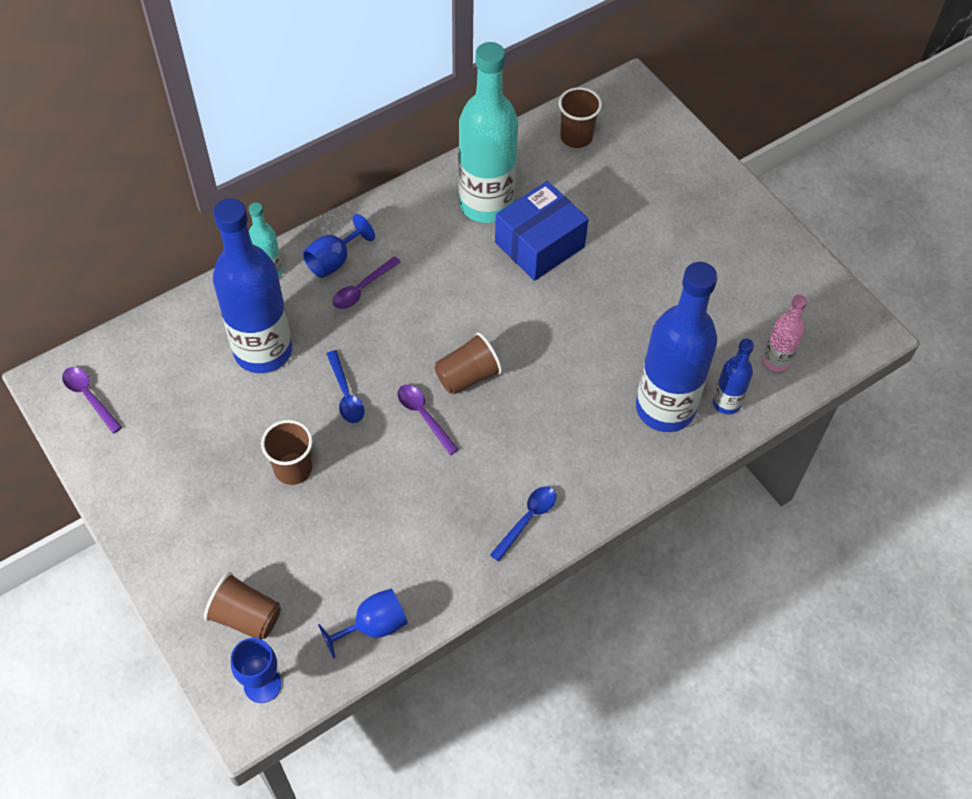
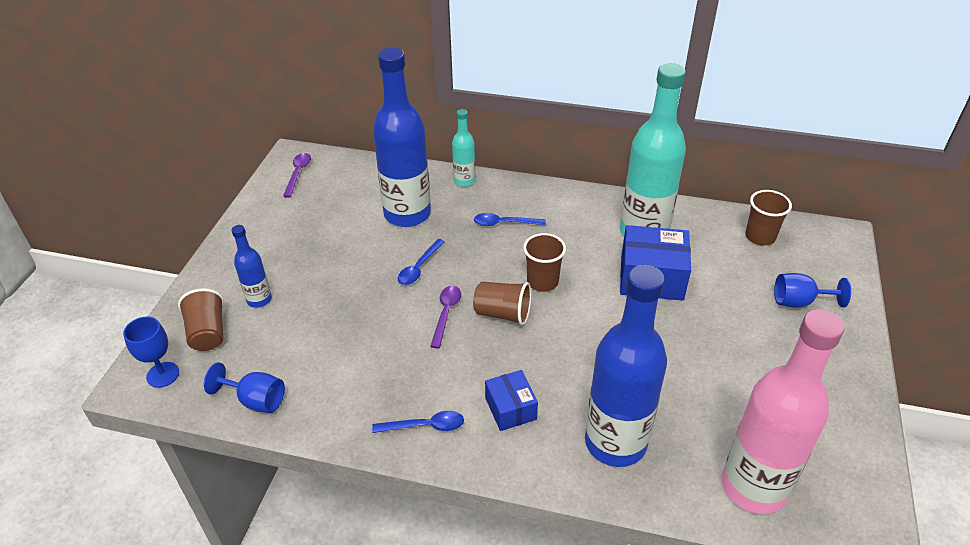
camera: 50 degrees right, 15 degrees down
(293, 469) = (338, 281): brown cup -> brown cup (542, 282)
(334, 260) = (508, 199): blue goblet -> blue goblet (799, 302)
(362, 289) = (504, 223): purple spoon -> blue spoon
(569, 449) = (510, 409): none -> blue box
(726, 403) = (671, 480): blue bottle -> blue bottle (259, 300)
(776, 361) = (753, 487): pink bottle -> pink bottle, size x2.09

